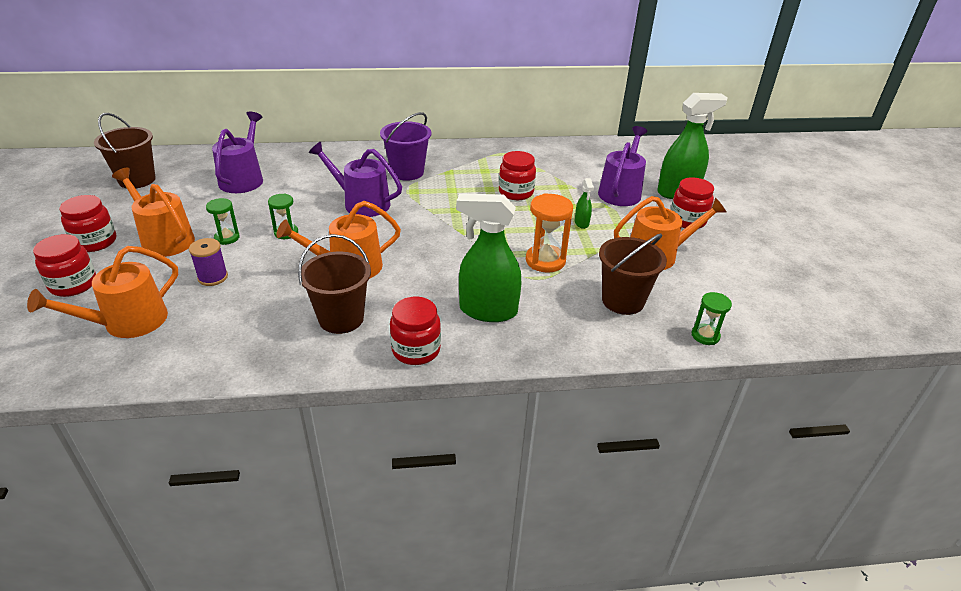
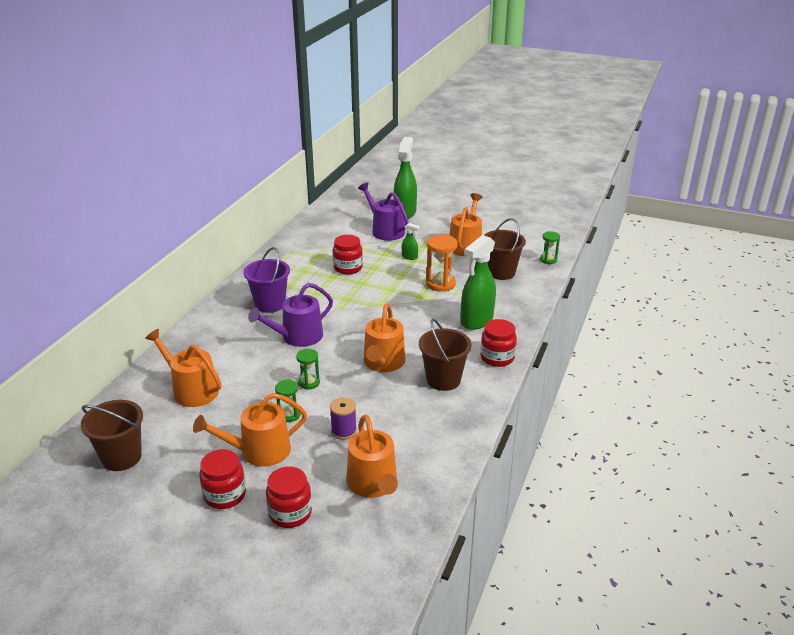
camera: 60 degrees left, 5 degrees down
(243, 179) = (191, 390): purple watering can -> orange watering can
(687, 220) = (439, 222): red jar -> none

